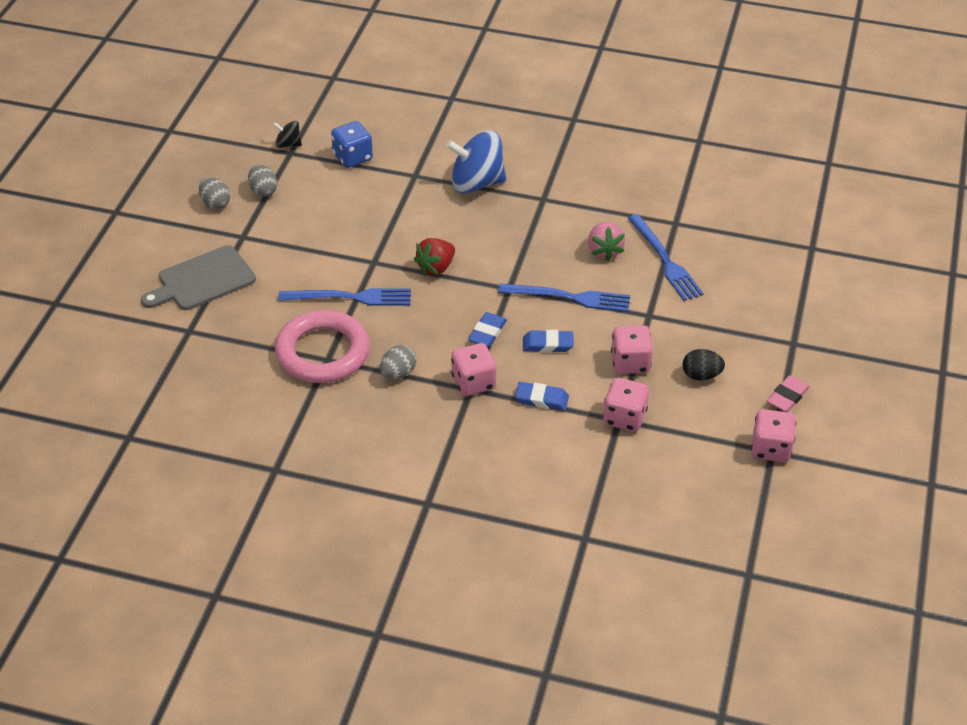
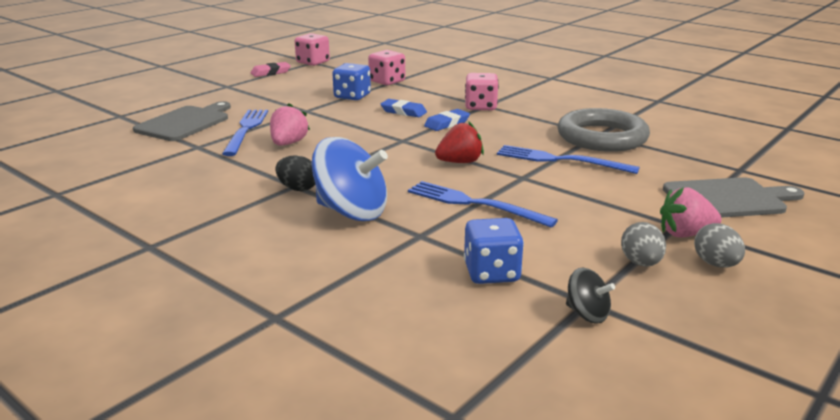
camera: 155 degrees left, 20 degrees down
(236, 227) = (685, 234): none -> pink strawberry
(323, 352) = (602, 137): pink ring -> grey ring
(398, 373) = (539, 119): grey egg -> none
(541, 399) = (436, 94): blue eraser -> none
(569, 297) = (356, 127): blue fork -> blue fork (474, 204)
(630, 363) = (352, 96): pink dice -> blue dice
(701, 375) = (311, 86): black egg -> black egg (298, 188)
(734, 255) = (185, 123): none -> grey cutting board

